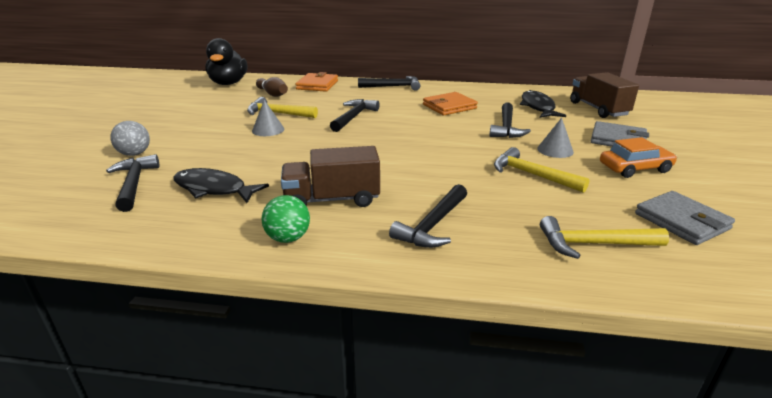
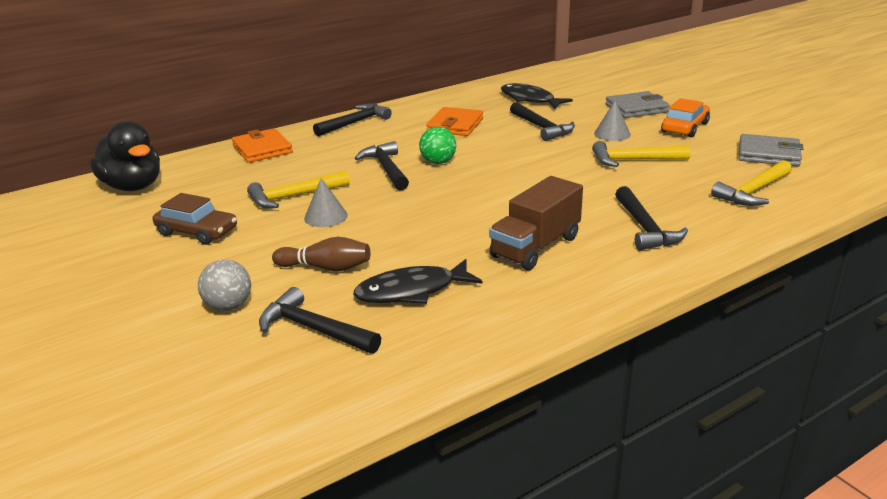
camera: 40 degrees left, 0 degrees up
(203, 113) = (197, 231): none -> brown car
(272, 94) = (231, 178): brown bowling pin -> brown bowling pin (326, 268)
(288, 238) = (569, 290): green ball -> green ball (438, 162)
(598, 109) = (577, 86): brown truck -> none

